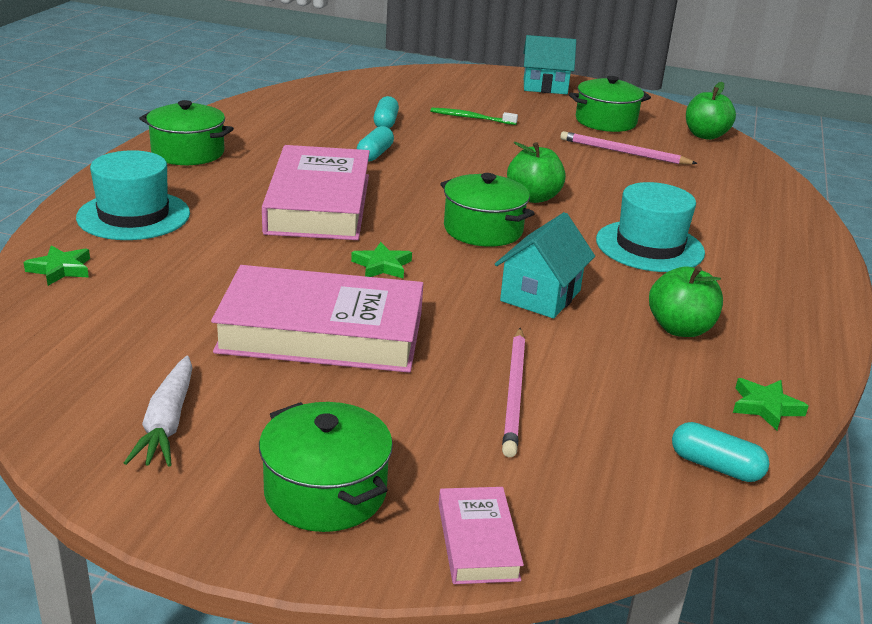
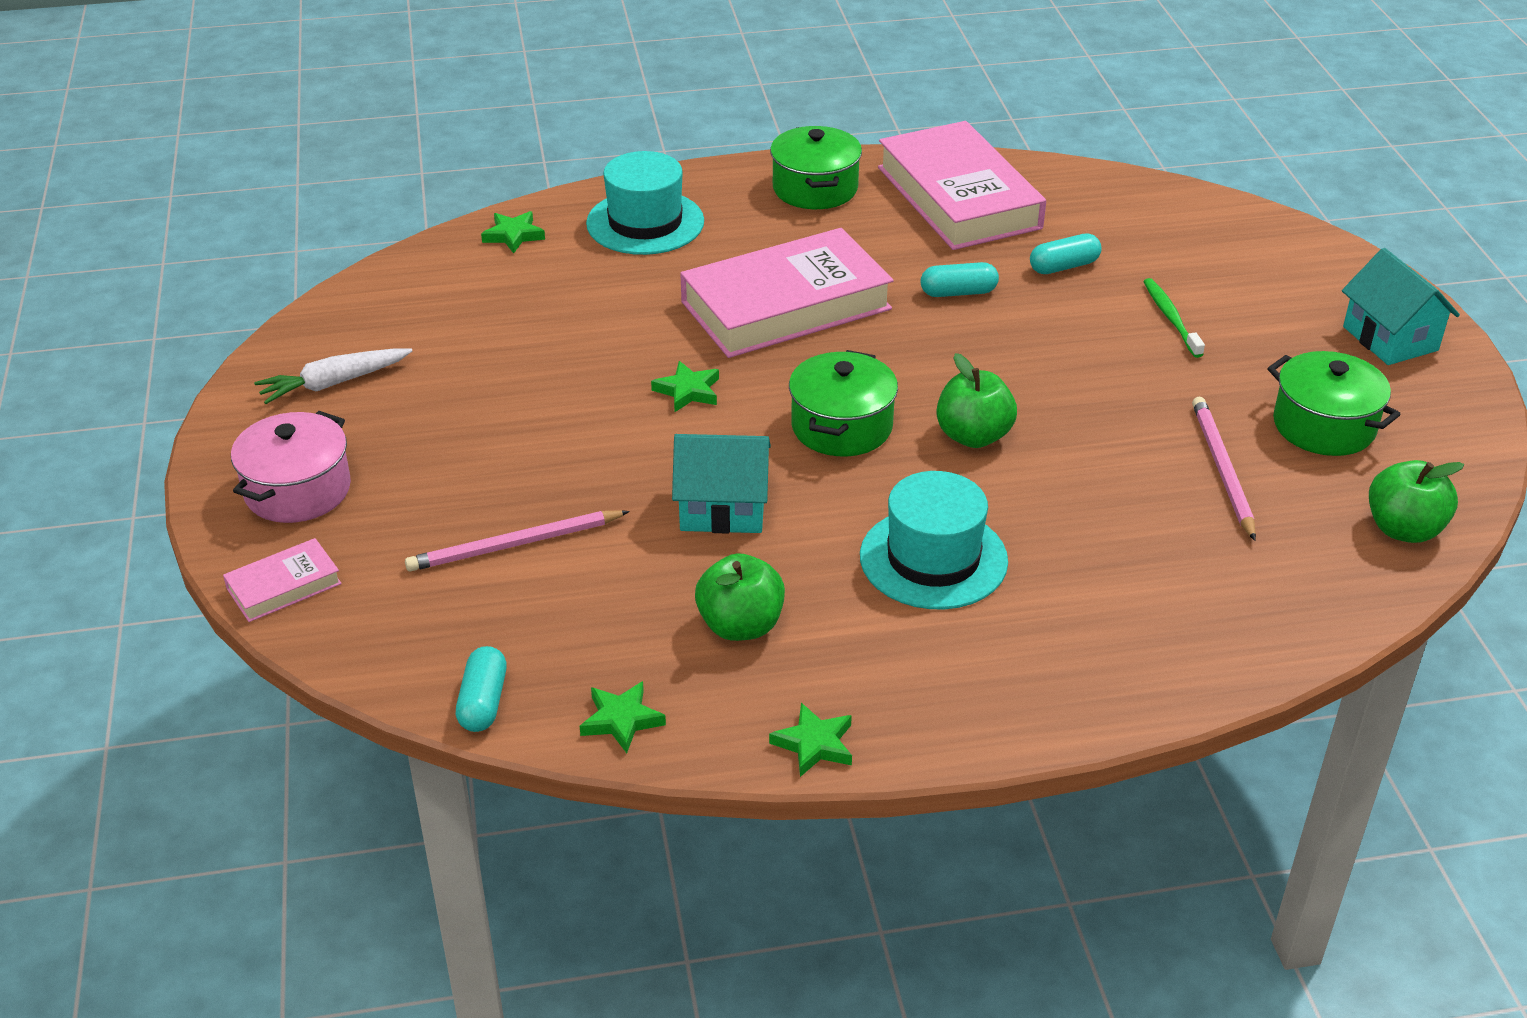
camera: 65 degrees right, 10 degrees up
(321, 332) = (528, 403): pink book -> pink book (958, 197)
(325, 492) = (297, 490): green pot -> pink pot
(820, 340) = (814, 744): none -> green star

